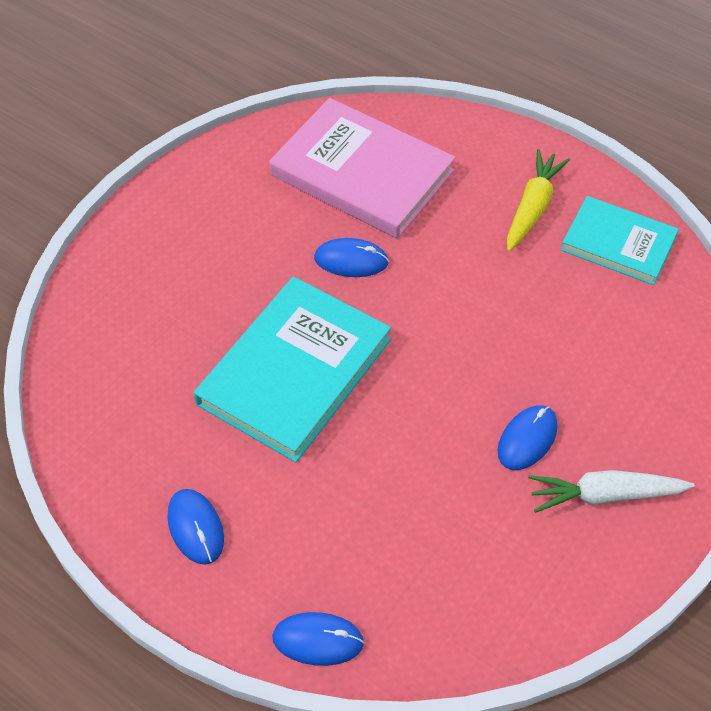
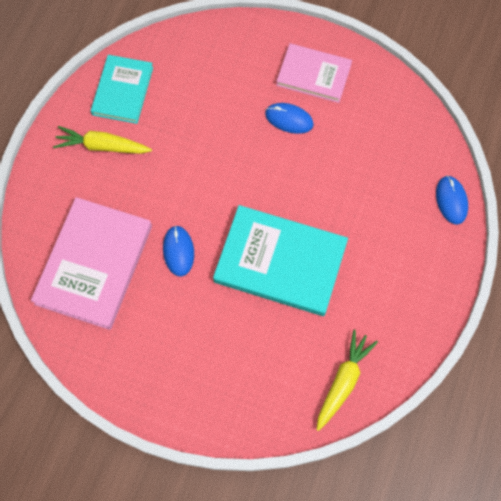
camera: 105 degrees left, 15 degrees up
(96, 404) = (343, 381): none -> yellow carrot
(195, 527) = (408, 287): blue mouse -> none
(604, 495) = (313, 75): white carrot -> pink book

